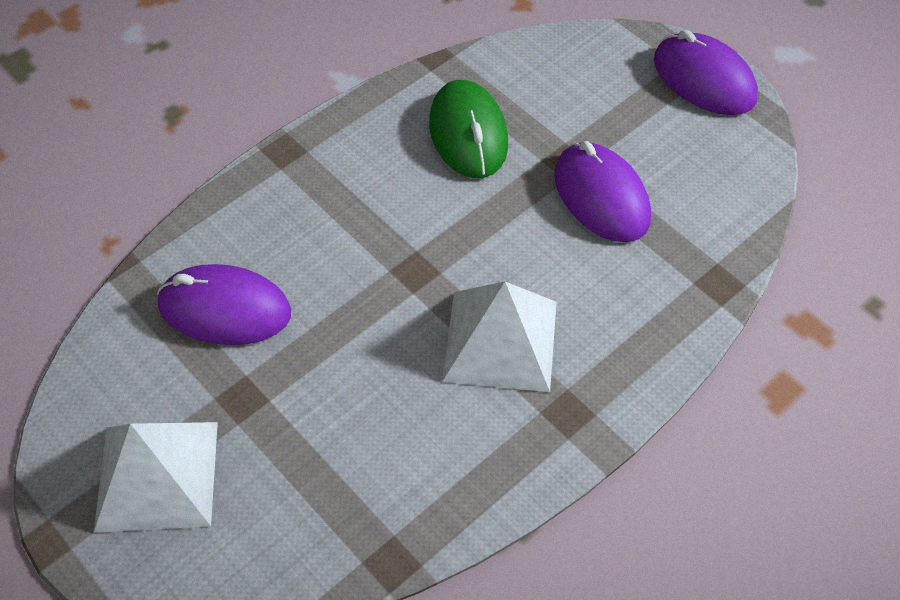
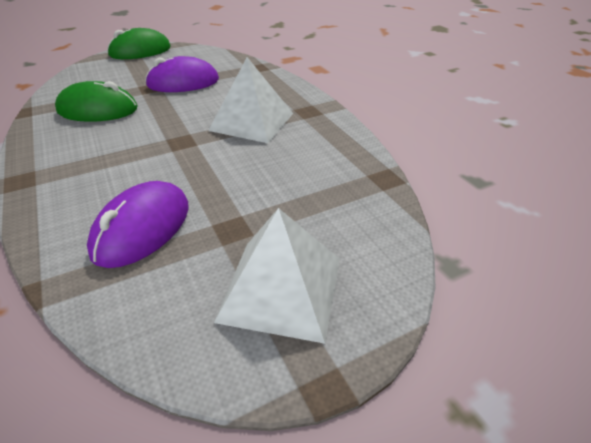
camera: 75 degrees left, 15 degrees down
(703, 80) = (140, 51): purple mouse -> green mouse

